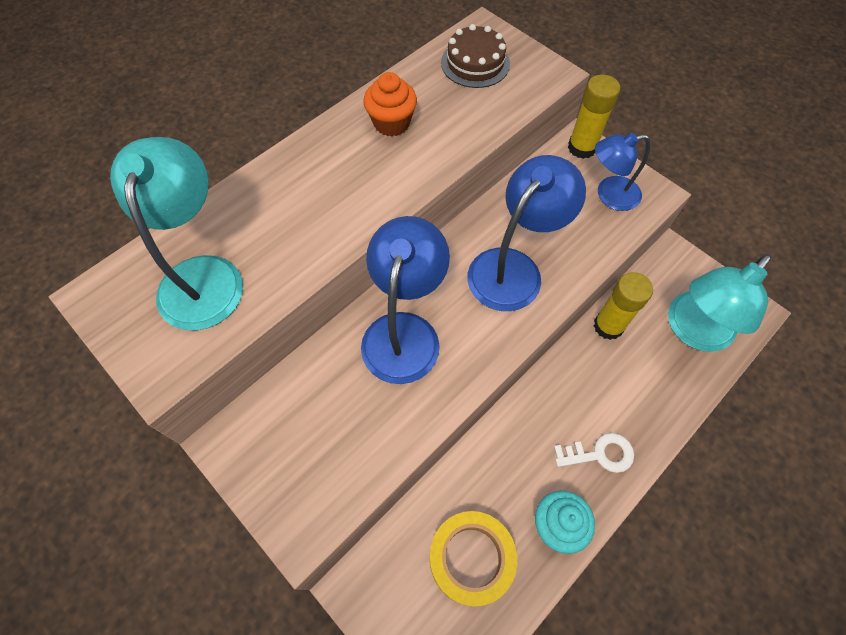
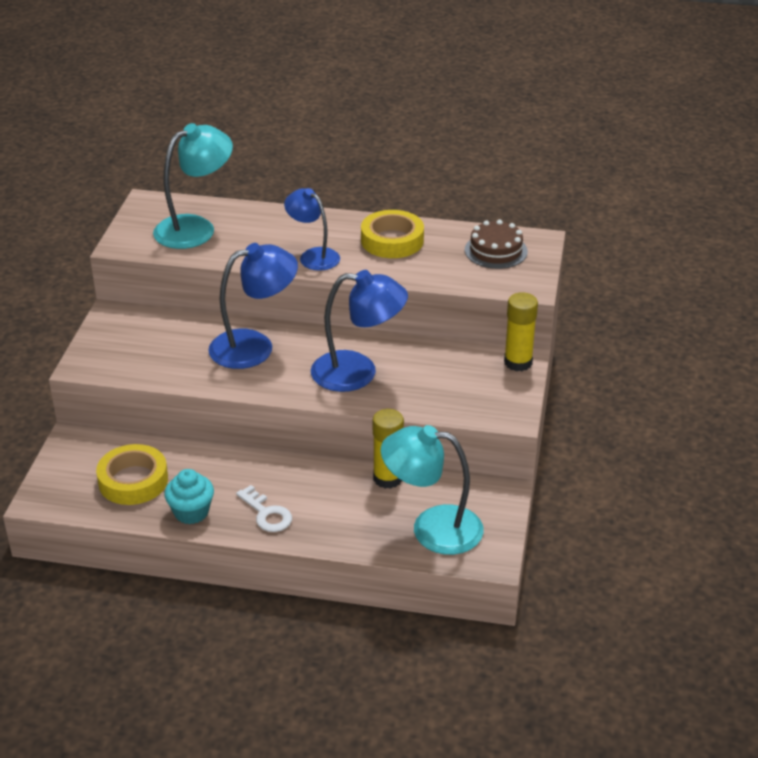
camera: 55 degrees right, 25 degrees down
(391, 123) = (392, 240): orange cupcake -> yellow tape
(609, 195) = (483, 393): blue lamp -> blue lamp (313, 256)

